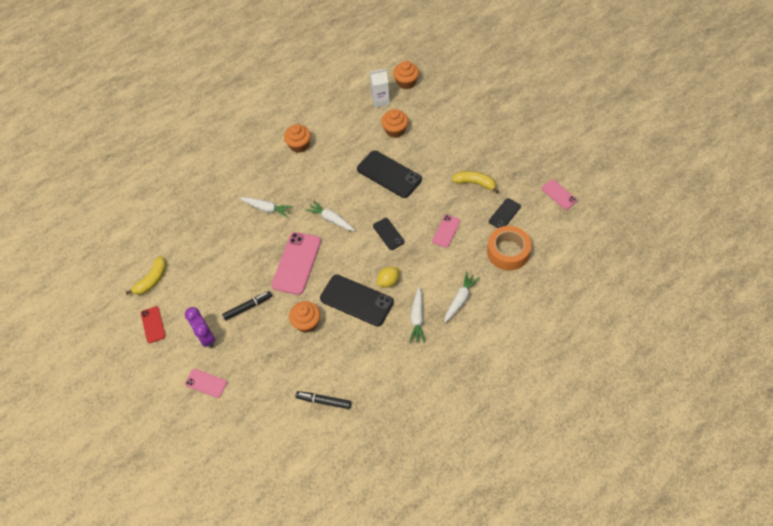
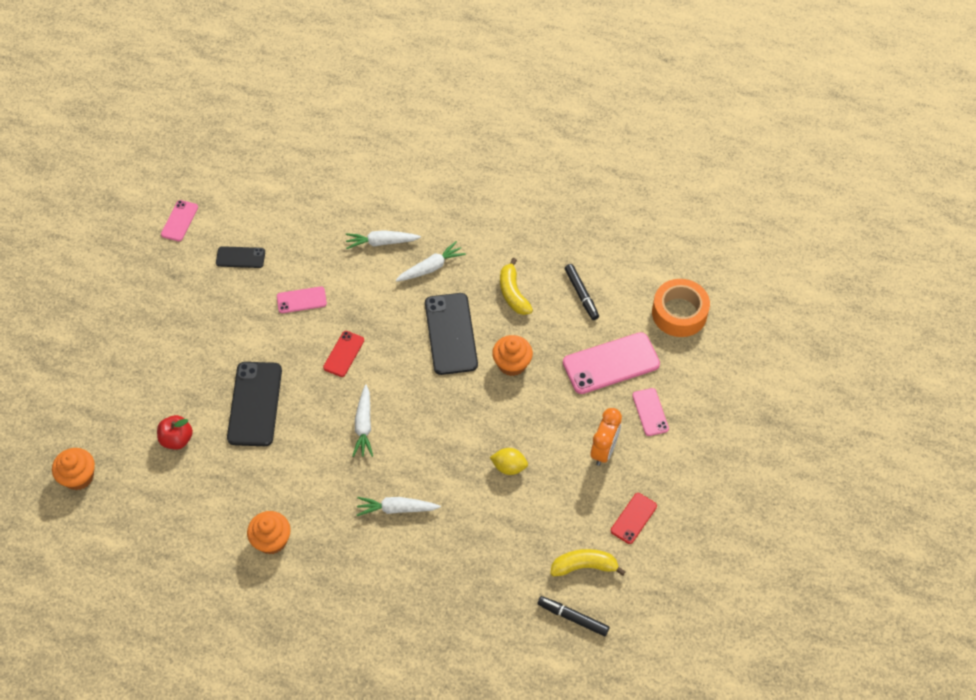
camera: 130 degrees left, 0 degrees up
(206, 337) = (604, 450): purple clock -> orange clock
(248, 307) = (538, 434): black marker -> black marker (573, 618)
(267, 208) = (396, 509): white carrot -> white carrot turned 75 degrees counterclockwise
(296, 263) = (448, 423): pink phone -> pink phone (611, 363)
(380, 100) = (131, 489): white carton -> none
(388, 234) = (343, 354): black phone -> red phone
(388, 281) = (406, 318): yellow lemon -> yellow lemon (509, 467)
(395, 130) = (177, 439): orange cupcake -> red apple
(475, 183) = (213, 307): yellow banana -> yellow banana (513, 293)
(508, 252) = (291, 230): orange tape -> orange tape (679, 313)

